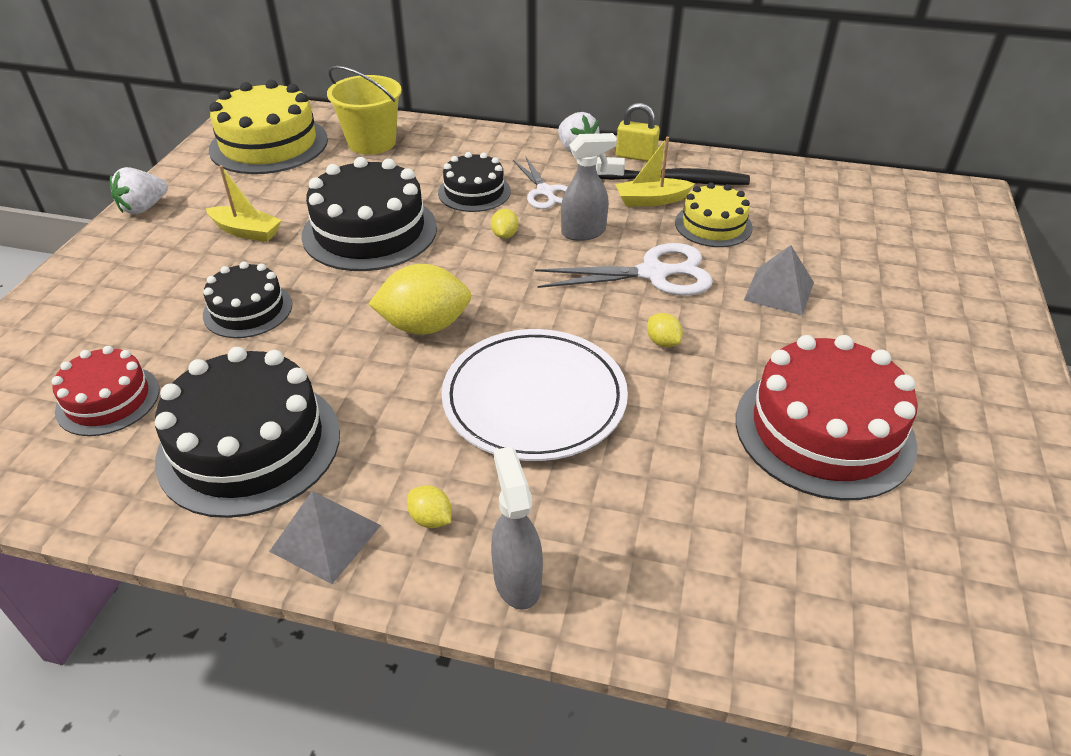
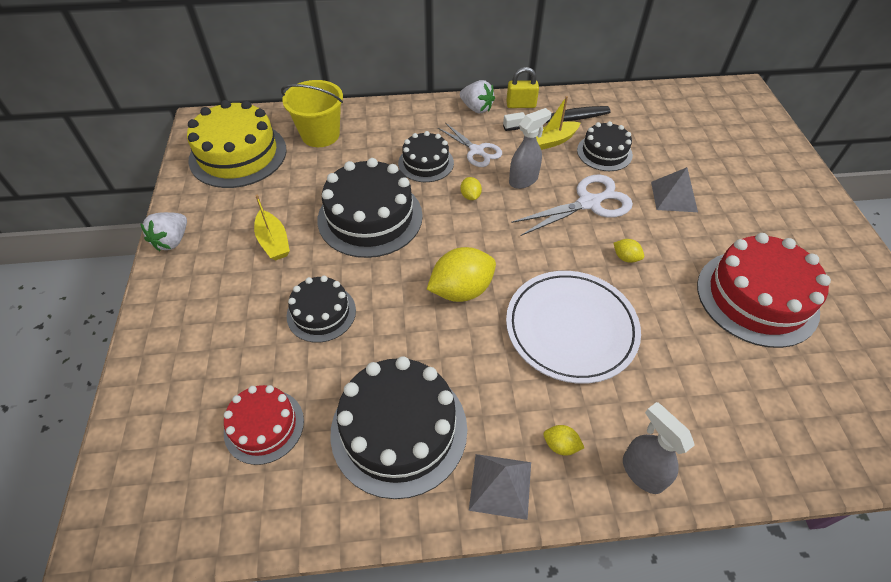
camera: 20 degrees left, 10 degrees up
(246, 231) = (273, 242): yellow boat -> yellow boat turned 60 degrees clockwise
(713, 225) = (604, 152): yellow cake -> black cake

